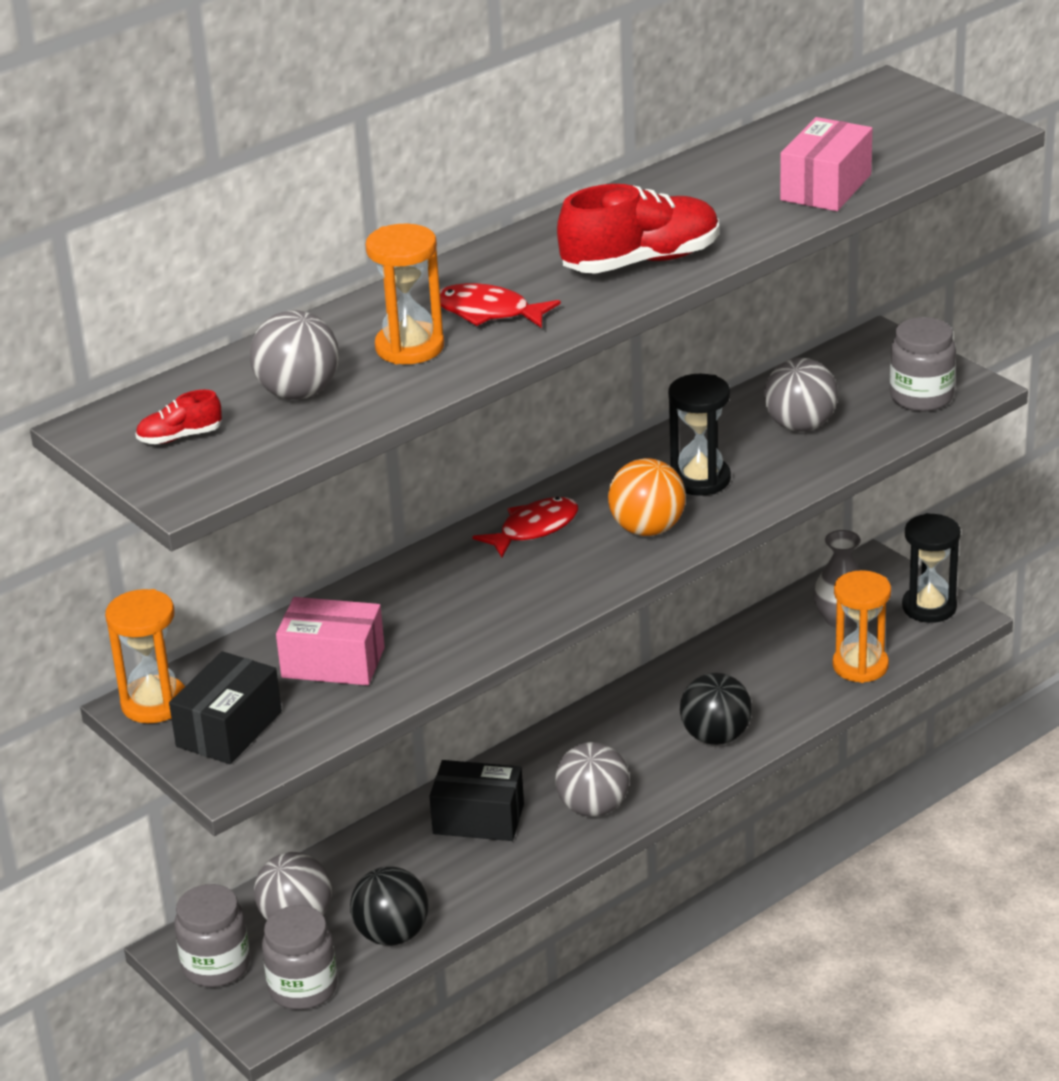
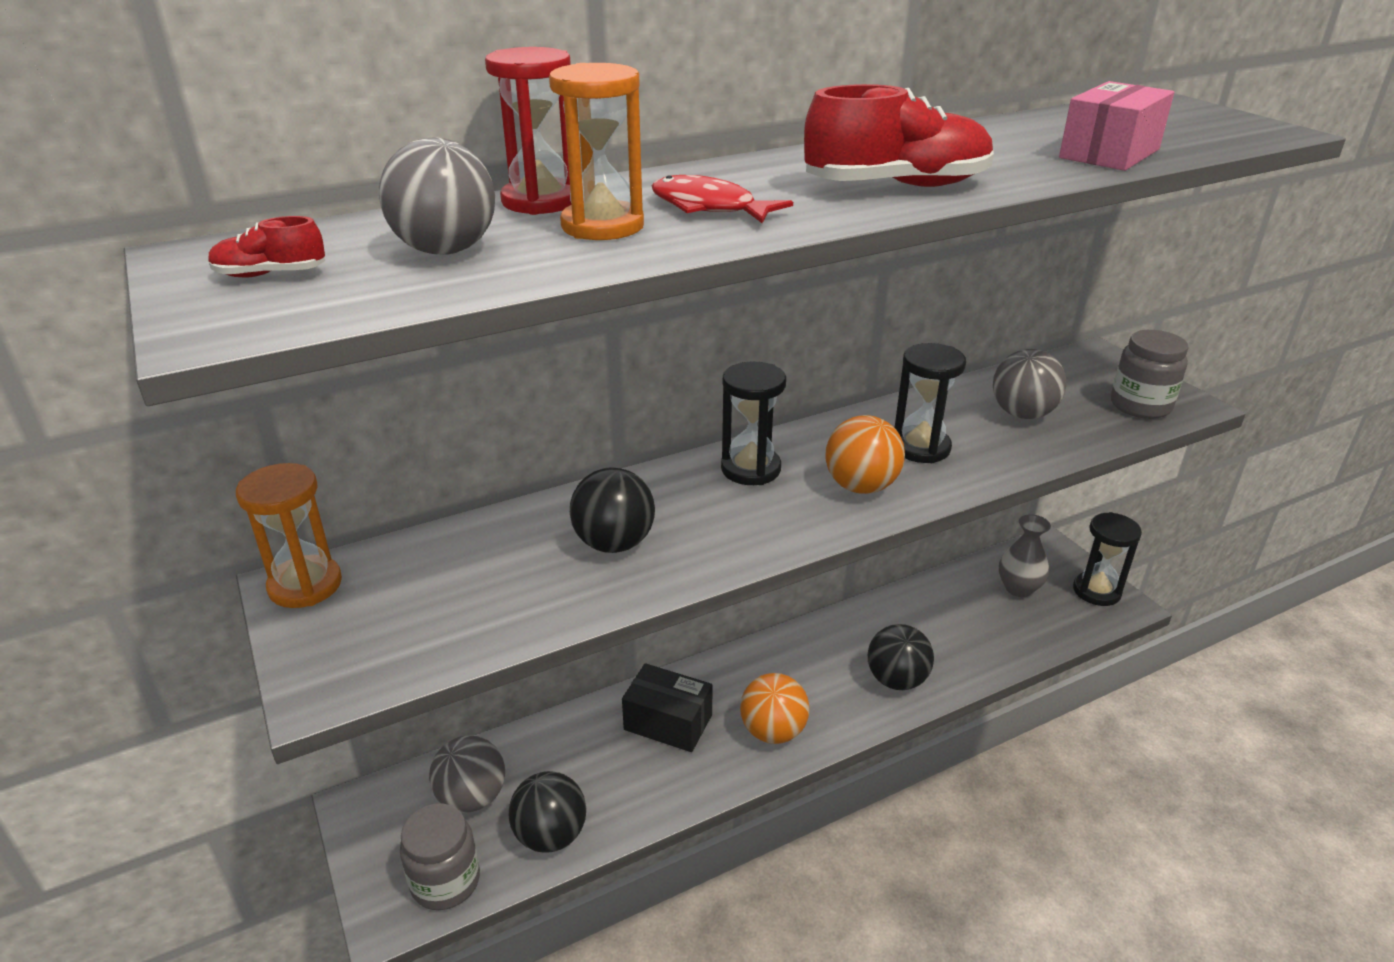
camera: 10 degrees right, 0 degrees up
(216, 966) = (379, 835): grey jar -> none
(229, 729) = (358, 630): black box -> none
(333, 662) = (502, 572): pink box -> none
(341, 326) = (540, 201): none -> red hourglass
(426, 620) = (614, 543): none -> black ball
(534, 529) = (750, 469): red fish -> black hourglass
(593, 807) = (773, 731): grey ball -> orange ball
(860, 666) = (1033, 635): orange hourglass -> none

